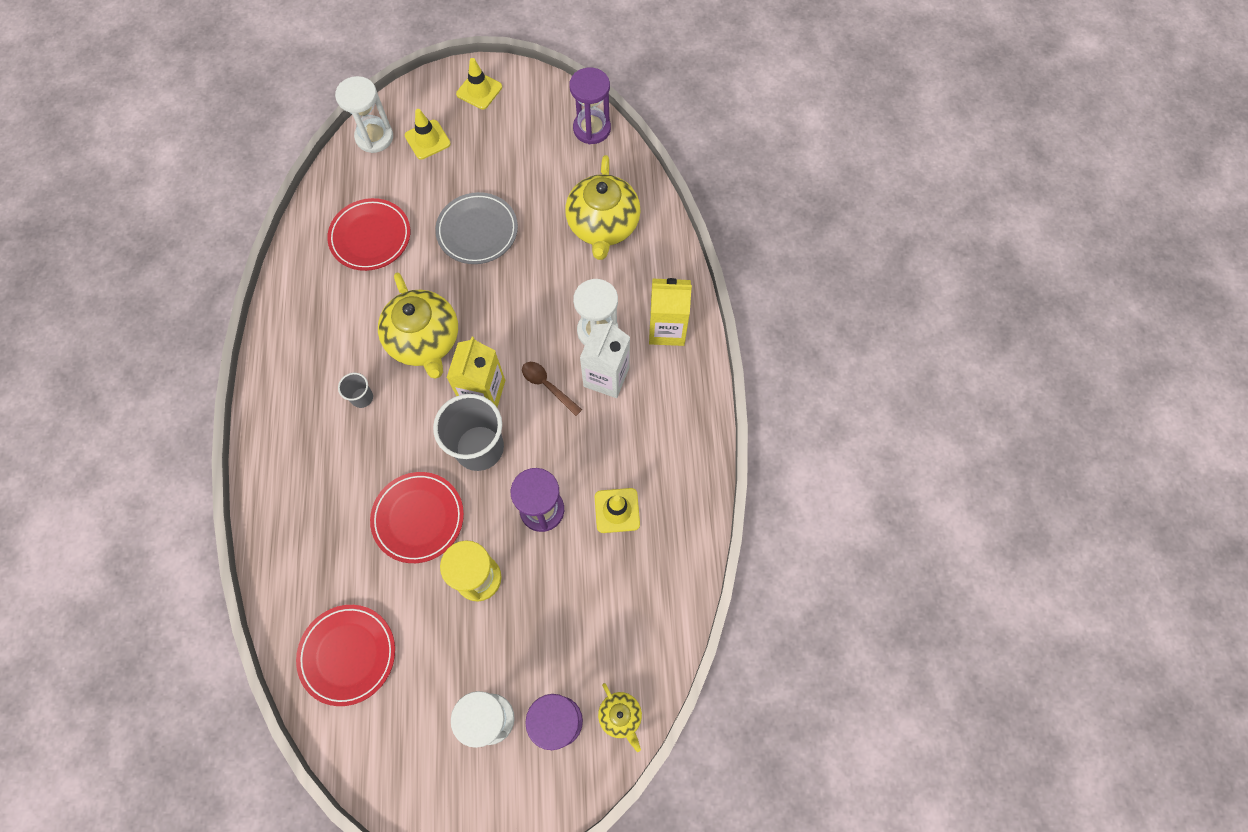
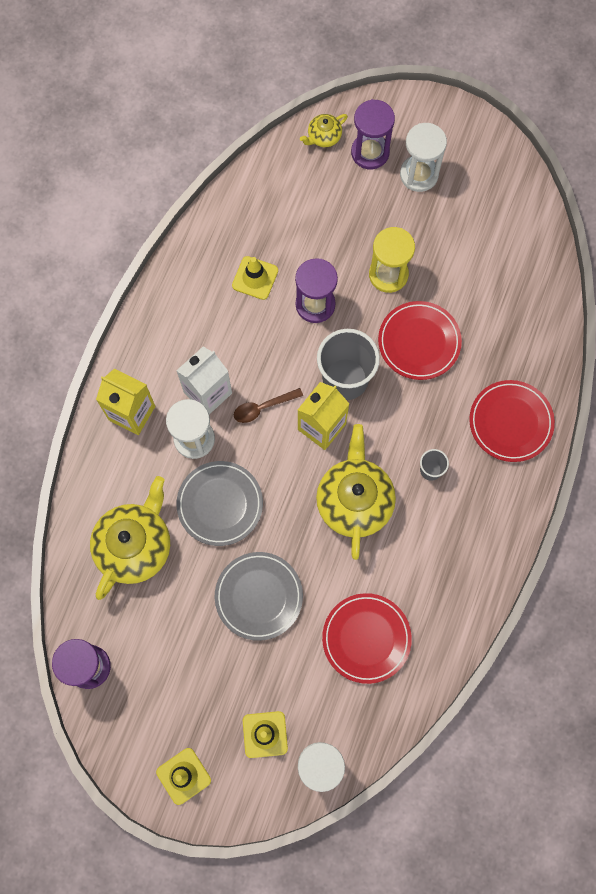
camera: 155 degrees left, 5 degrees up
(348, 655) = (510, 262): red plate -> red plate (510, 422)
(546, 287) = (220, 504): none -> grey plate
(547, 386) = (263, 407): brown spoon -> brown spoon turned 90 degrees clockwise
(620, 716) = (323, 137): yellow teapot -> yellow teapot turned 120 degrees counterclockwise

